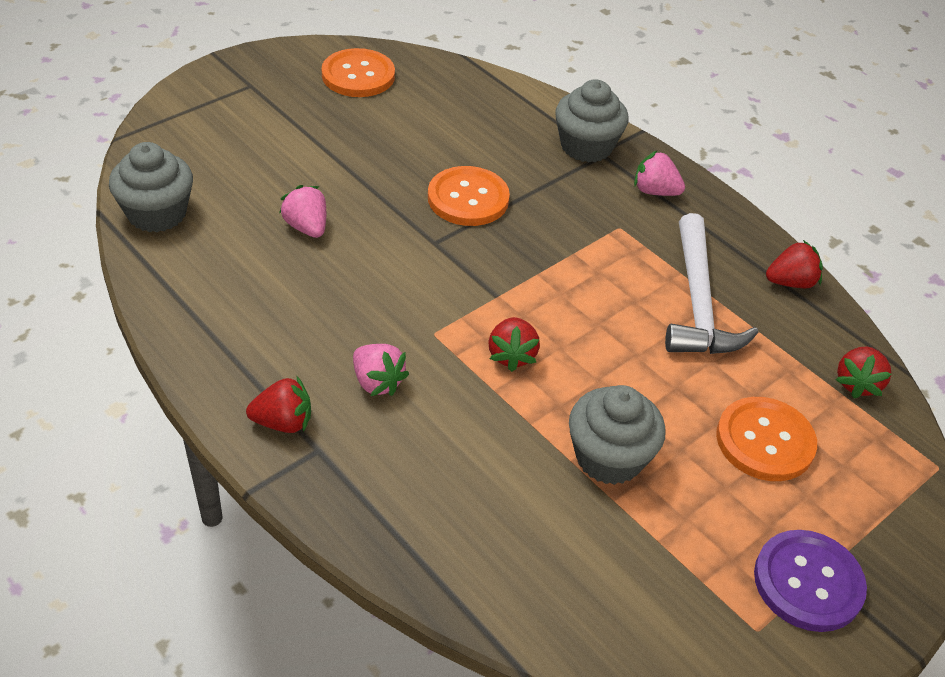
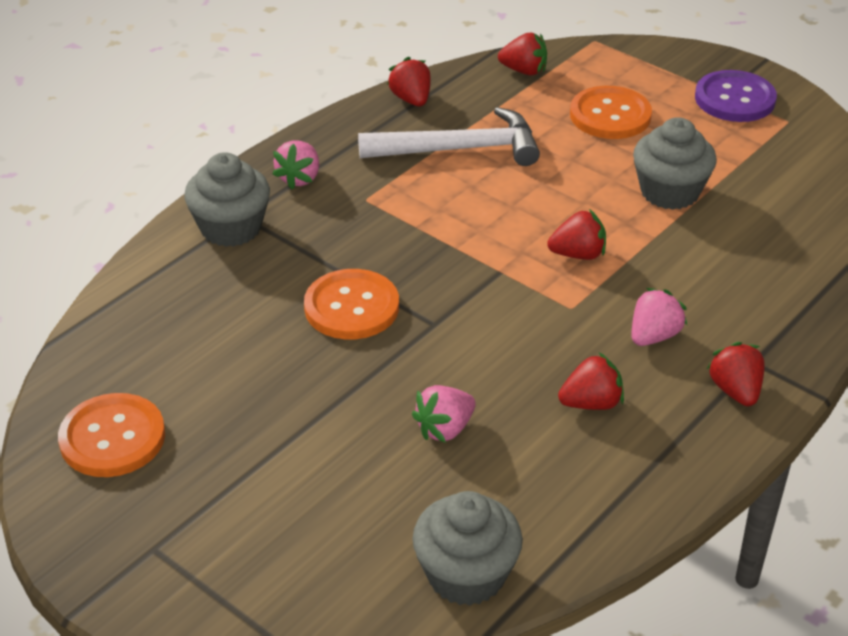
camera: 95 degrees left, 5 degrees down
(304, 318) = (591, 403): none -> red strawberry

